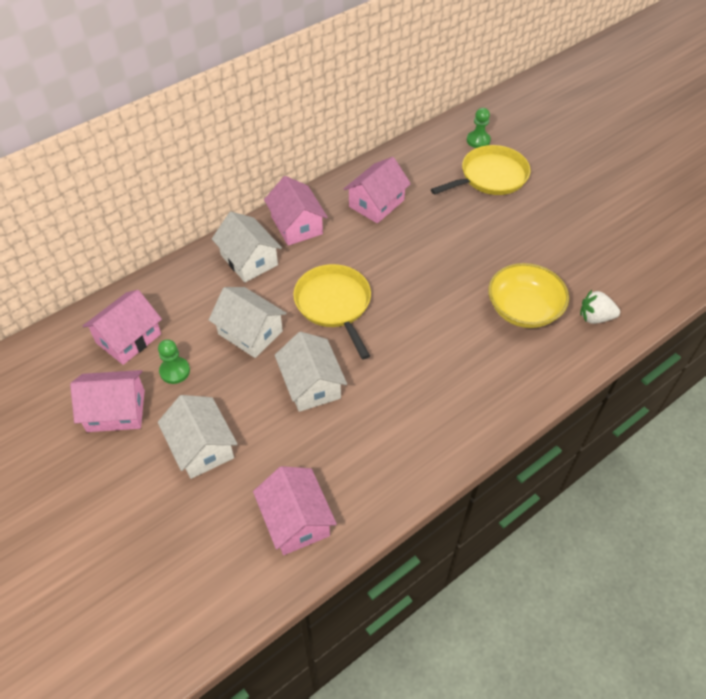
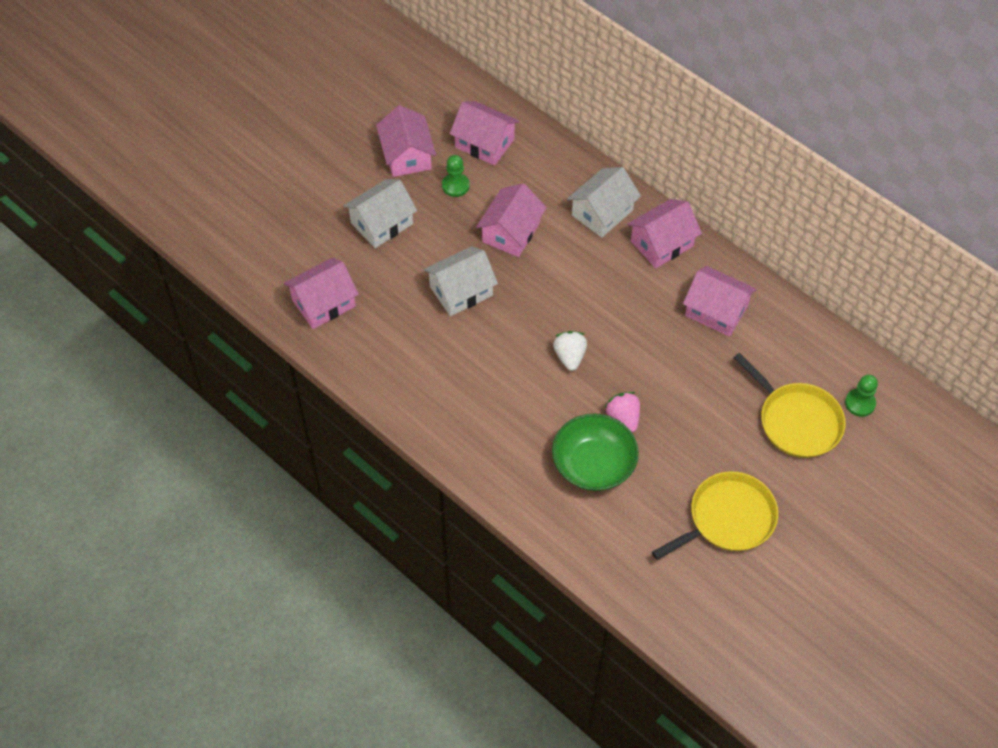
camera: 80 degrees right, 5 degrees up
(250, 332) = (511, 232): white house -> pink house
(334, 304) = (561, 294): yellow pan -> yellow pan (728, 518)
(477, 281) = (623, 418): none -> pink strawberry
(523, 310) = (593, 464): yellow bowl -> green bowl
(595, 317) = (598, 535): white strawberry -> white strawberry (569, 356)

